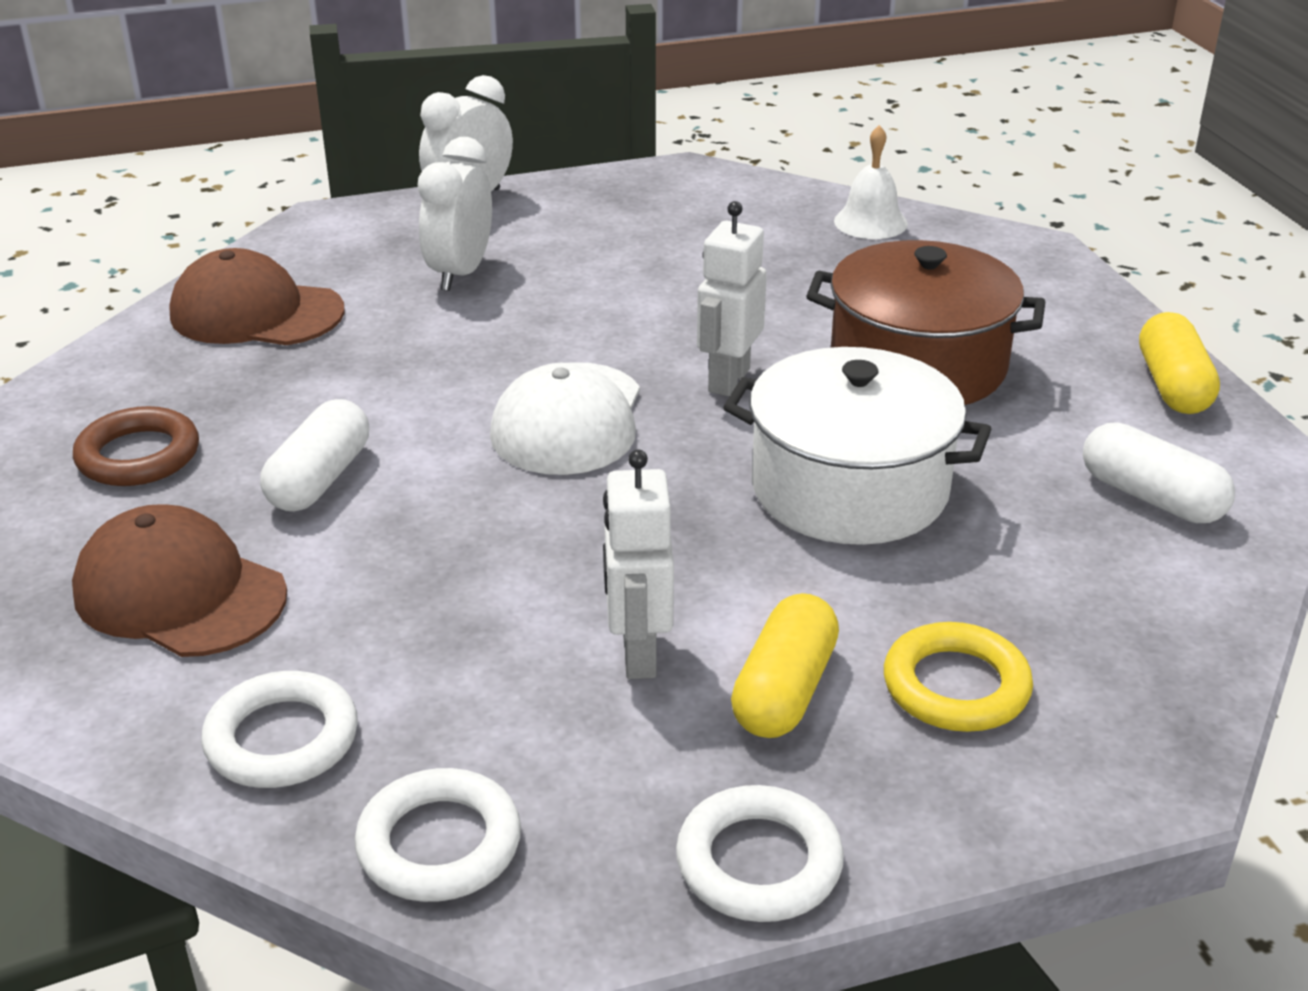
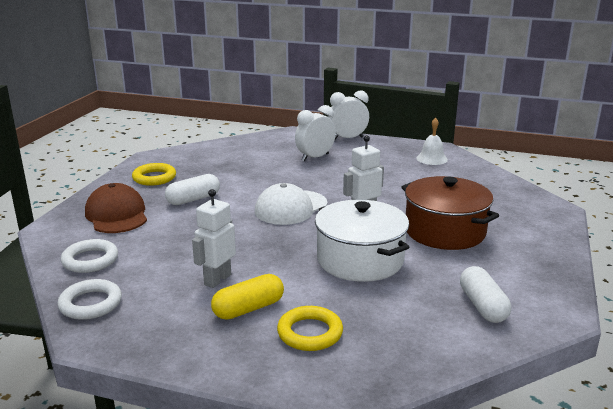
camera: 35 degrees right, 10 degrees down
(138, 455) = (154, 178): brown ring -> yellow ring
(256, 313) = (237, 151): brown cap -> none
(759, 862) = (169, 352): white ring -> none
(870, 222) = (493, 181): white bell -> white bell (432, 159)
(1173, 386) = (552, 273): yellow capsule -> none

